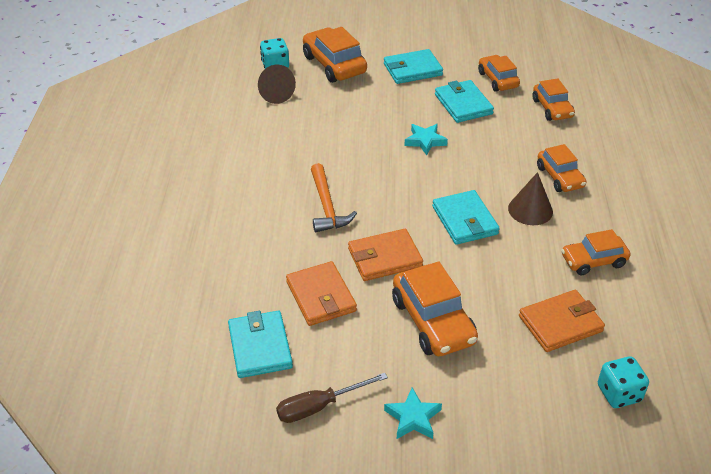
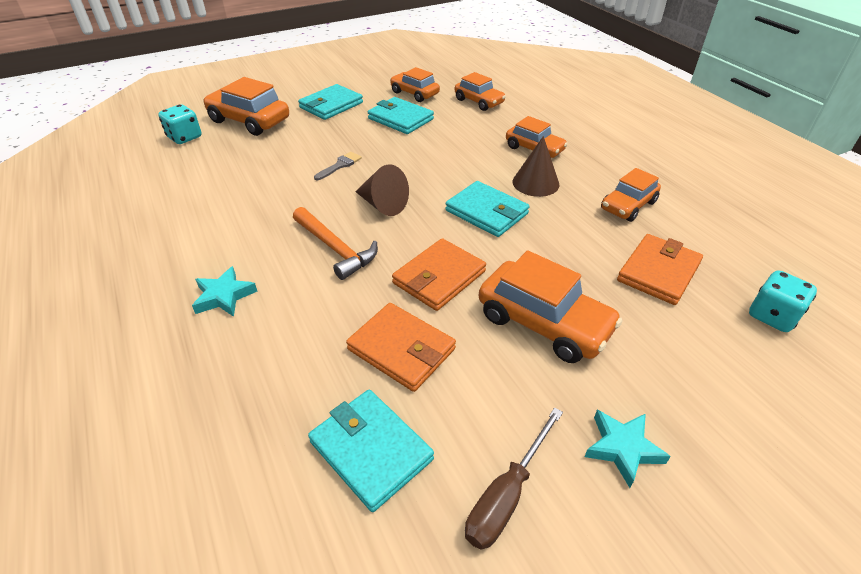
camera: 30 degrees left, 0 degrees up
(274, 93) = (200, 161): brown cone -> brown cone (382, 205)
(378, 134) = (340, 165): none -> grey brush
(425, 141) = (390, 157): turquoise star -> turquoise star (224, 296)

